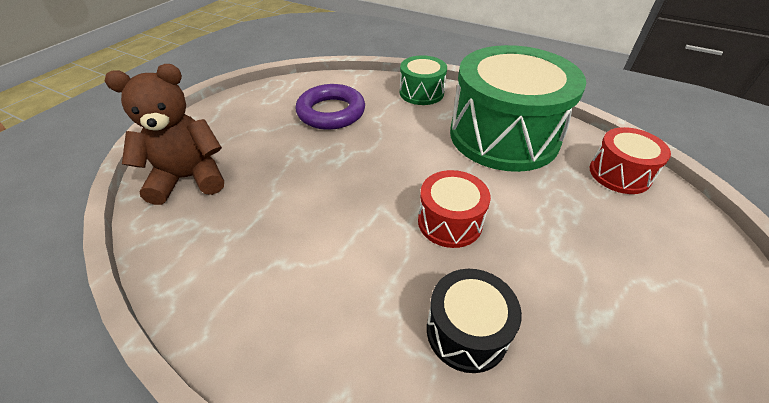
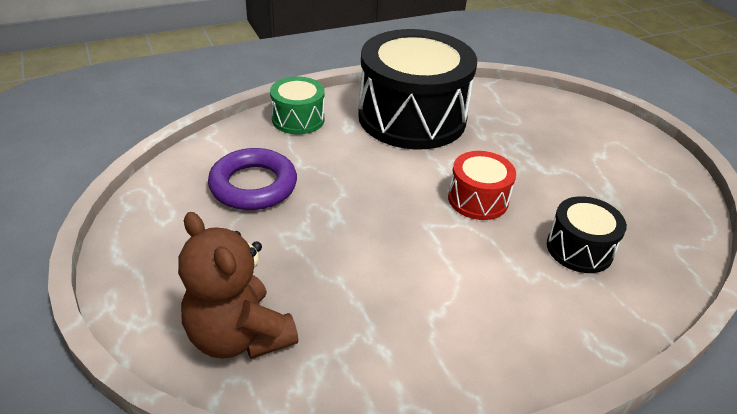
camera: 55 degrees left, 5 degrees down
(189, 178) = (239, 336): brown teddy bear -> brown teddy bear turned 60 degrees counterclockwise
(503, 136) = (412, 117): green drum -> black drum
(619, 174) = (506, 101): red drum -> none

